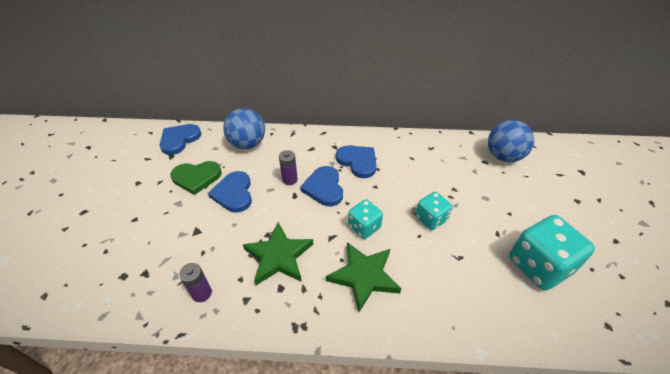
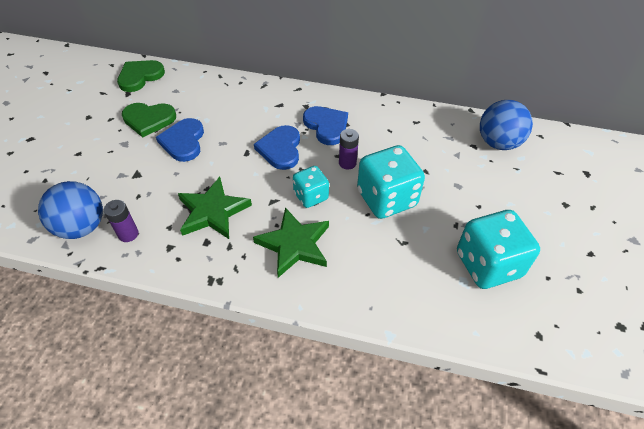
camera: 10 degrees right, 5 degrees up
(179, 140) = (140, 76): blue heart -> green heart
(248, 144) = (211, 91): blue ball -> blue ball (82, 227)
(290, 179) = (246, 135): purple battery -> purple battery (347, 163)
(431, 219) = (386, 198): turquoise dice -> turquoise dice, size x1.73

